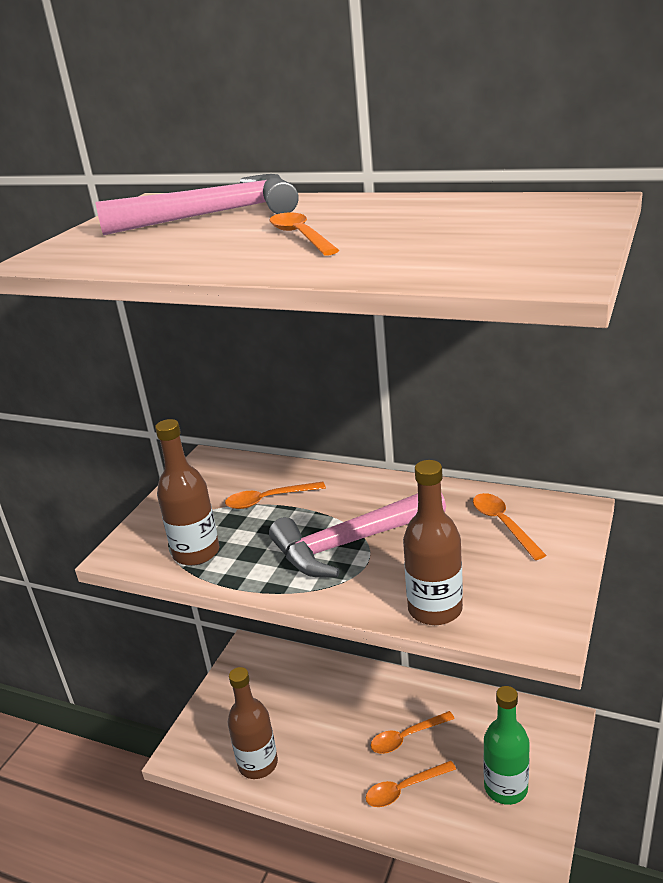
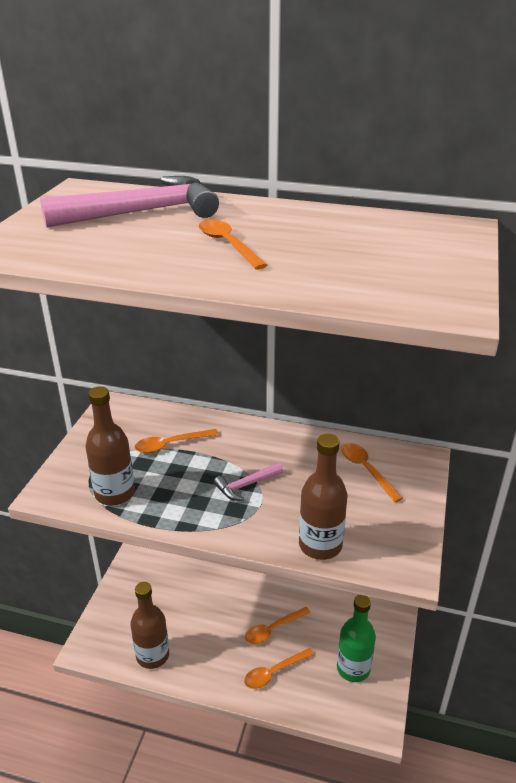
camera: 10 degrees left, 5 degrees up
(352, 543) = (246, 485): pink hammer -> pink hammer, size x0.48

